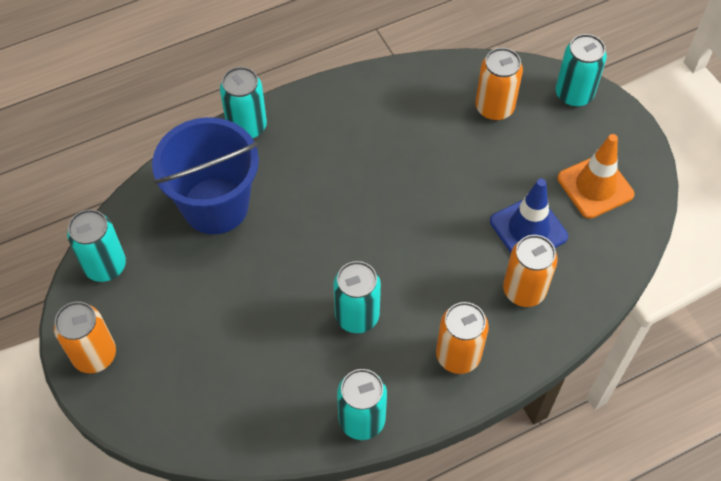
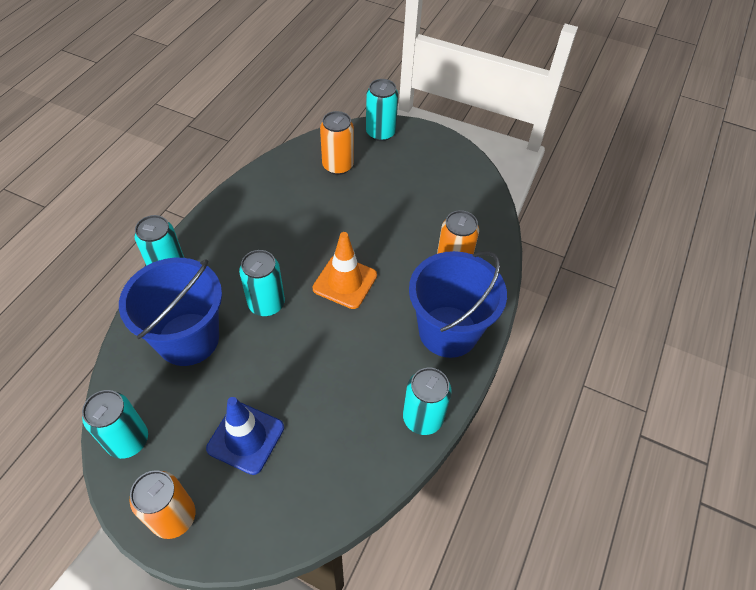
camera: 40 degrees left, 5 degrees down
(357, 316) = (359, 349): turquoise can -> turquoise can (266, 304)
(458, 355) = (448, 331): orange can -> blue bucket
(528, 229) = (422, 226): blue traffic cone -> blue traffic cone (246, 438)
(595, 186) = (440, 178): orange traffic cone -> orange traffic cone (345, 282)

